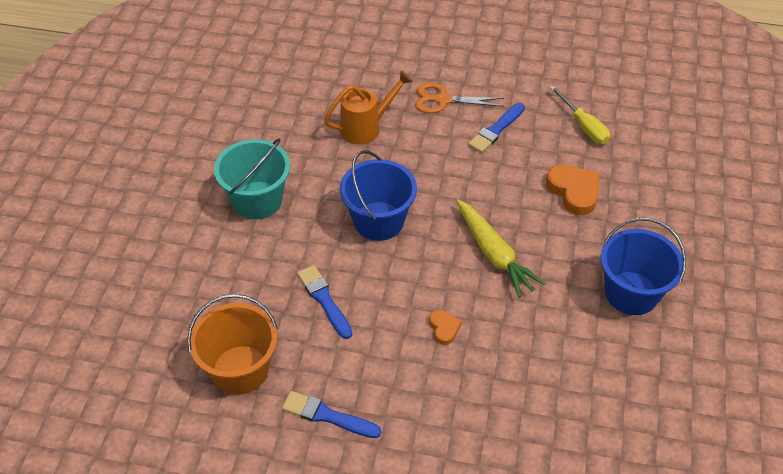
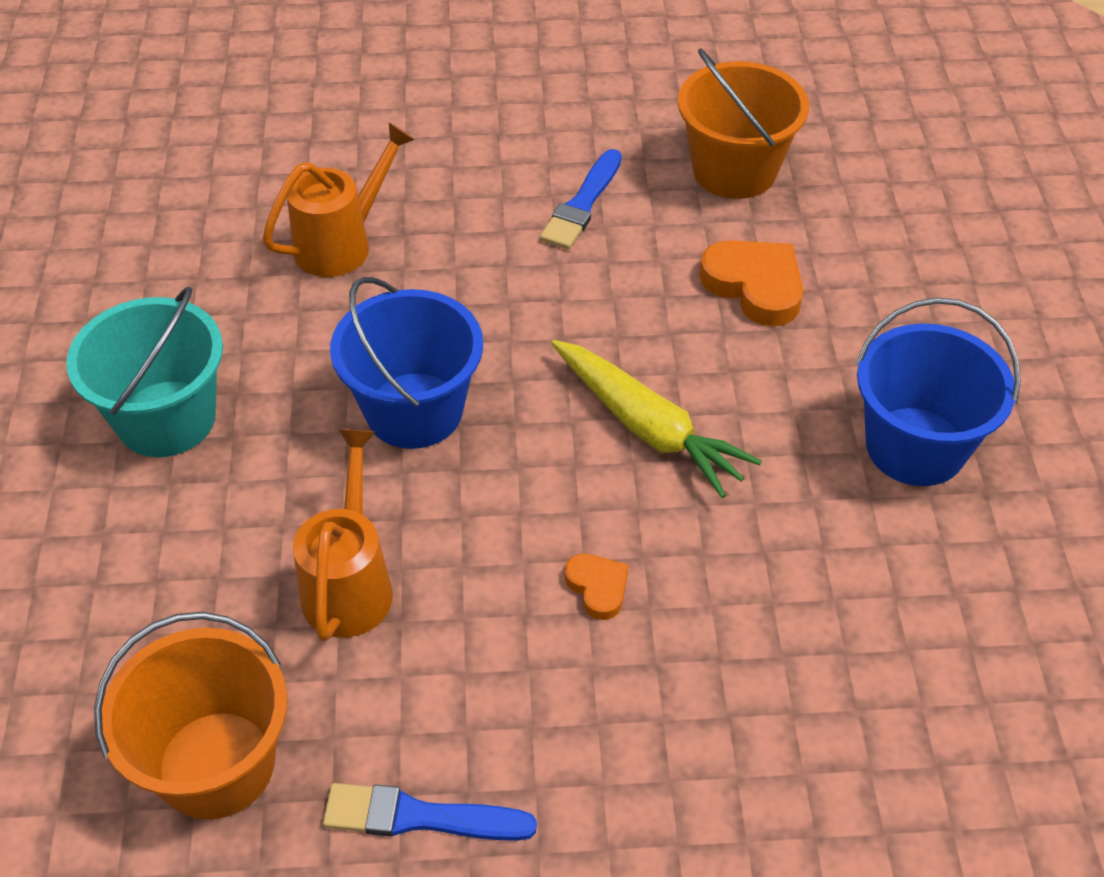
camera: 15 degrees left, 0 degrees up
(324, 299) = (350, 584): blue brush -> orange watering can
(442, 100) = (470, 169): orange scissors -> none
(583, 126) = (734, 170): yellow screwdriver -> orange bucket

